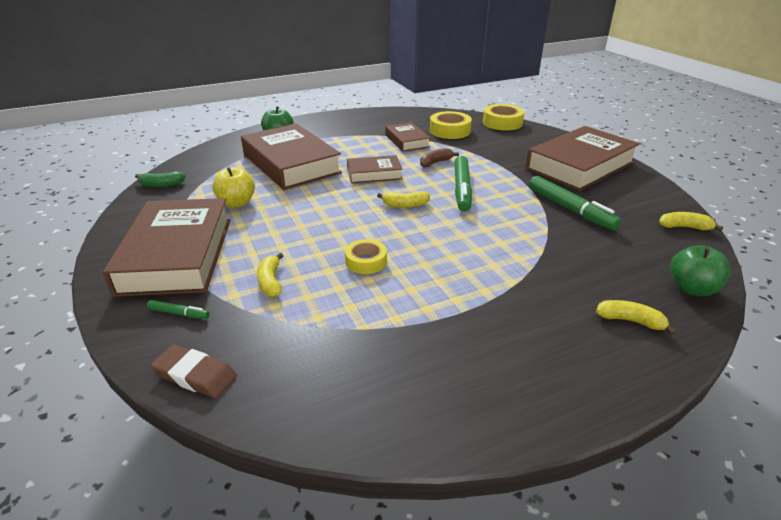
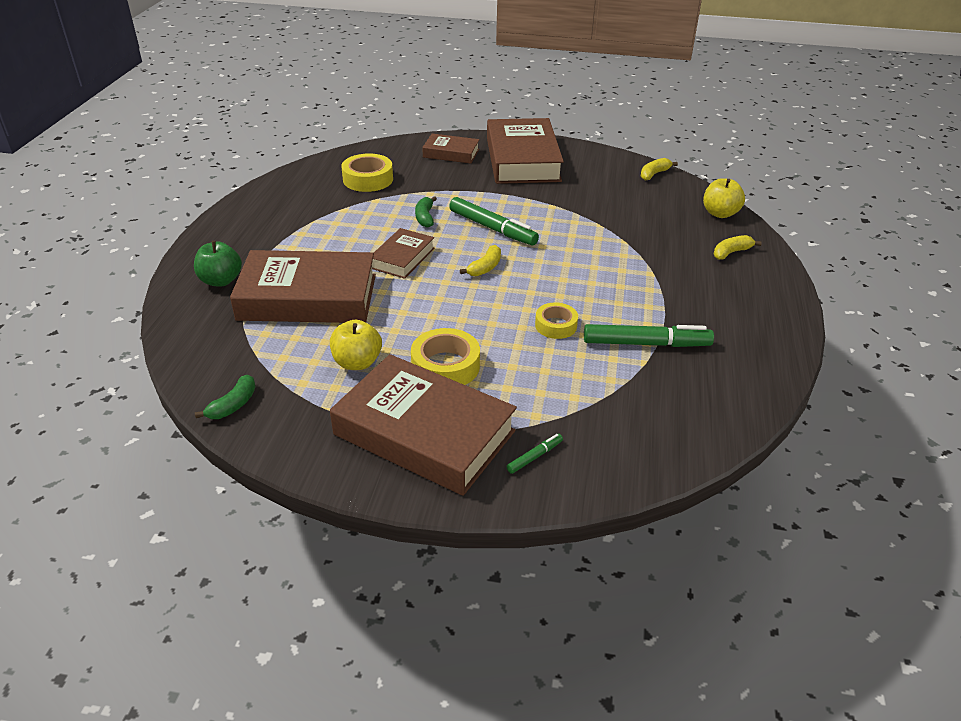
camera: 55 degrees left, 5 degrees up
(195, 375) = (633, 468): brown eraser -> none
(271, 281) = (535, 387): yellow banana -> none
(407, 141) = (355, 210): brown book -> brown book (451, 153)
(435, 162) = (425, 217): brown banana -> green banana
(502, 123) = (392, 147): yellow tape -> yellow tape (445, 366)
(570, 209) = (582, 200): green marker -> green marker (646, 343)
(691, 288) = (720, 213): green apple -> yellow apple

